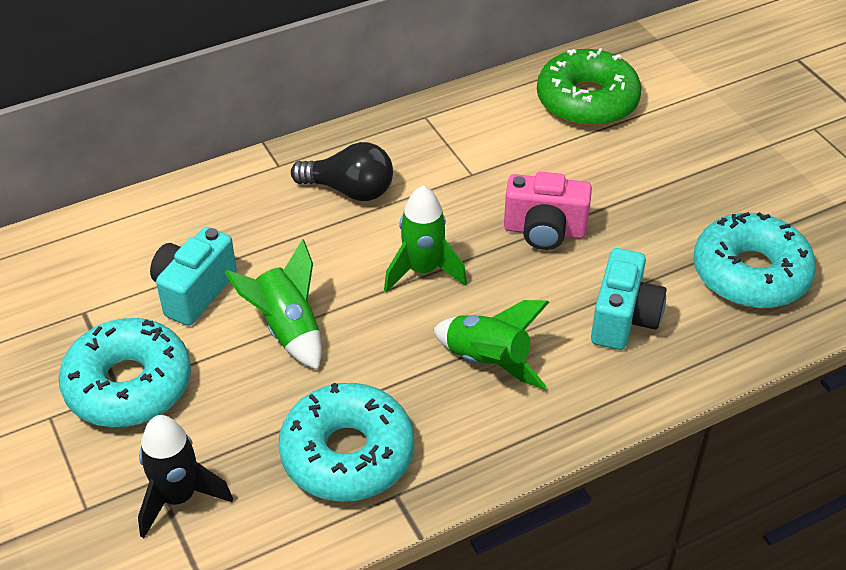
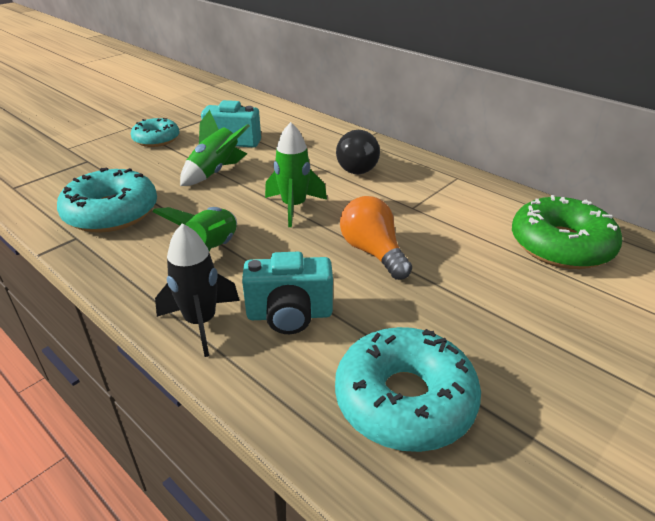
camera: 70 degrees right, 10 degrees down
(128, 385) = (156, 139): turquoise donut -> turquoise donut, size x0.63
(178, 497) = (74, 169): black rocket -> black rocket (201, 322)
(544, 231) = (373, 252): pink camera -> orange light bulb

